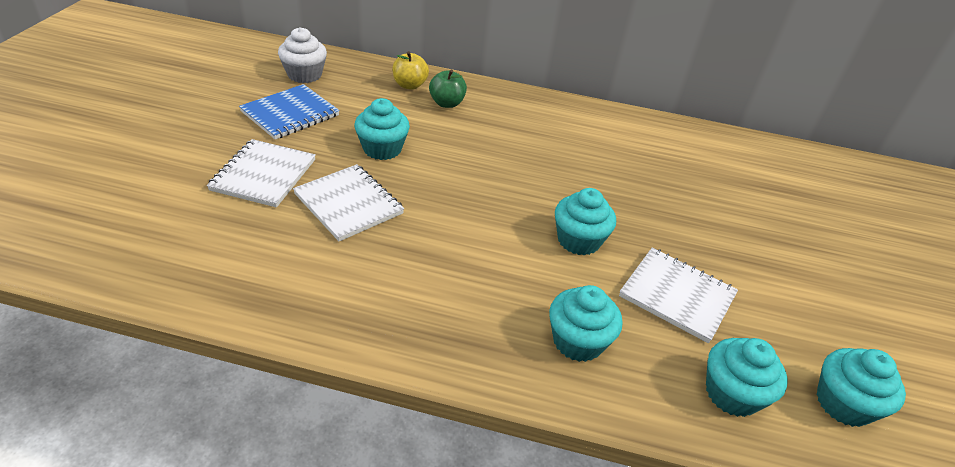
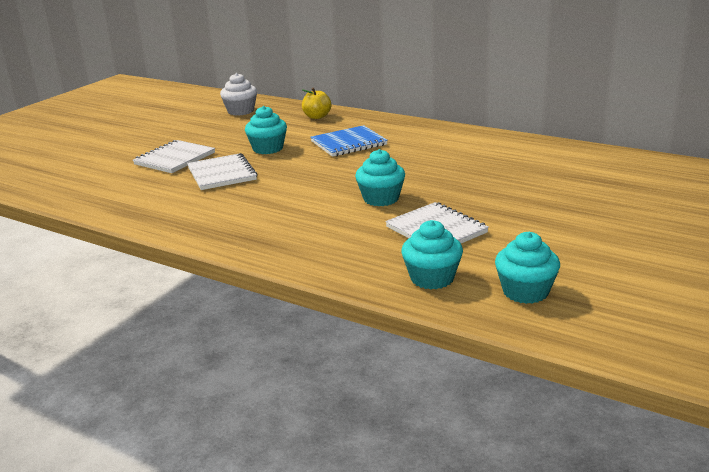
camera: 25 degrees right, 15 degrees down
(290, 114) = (215, 130): blue notebook -> blue notebook (349, 143)
(447, 103) = (338, 126): green apple -> none
(577, 341) = (333, 245): turquoise cupcake -> none

